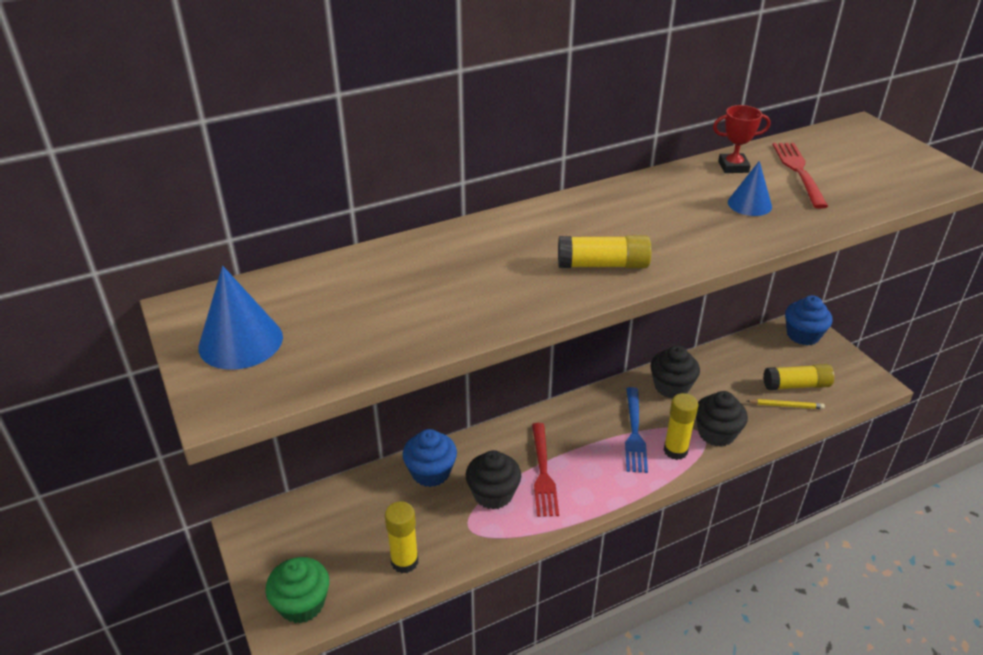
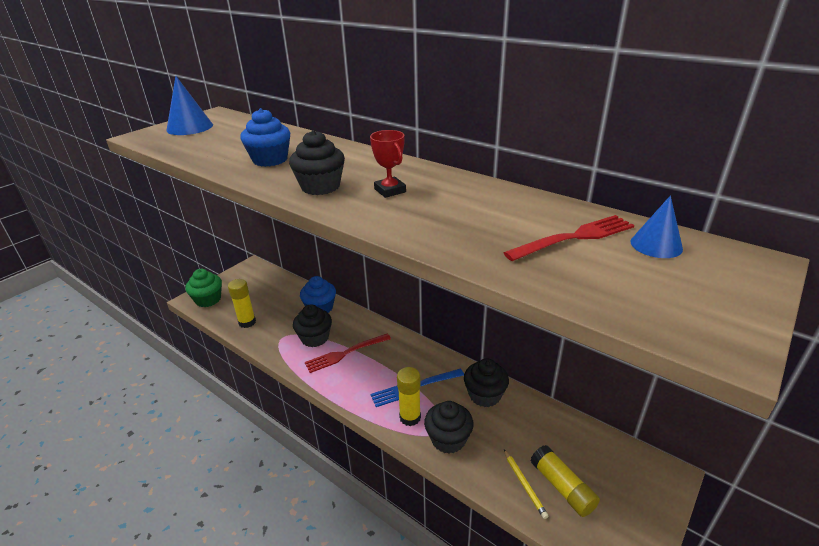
camera: 65 degrees right, 5 degrees down
(603, 265) = (320, 187): yellow glue stick -> black cupcake
(733, 167) = (537, 206): red trophy -> red trophy (390, 190)
(749, 204) = (474, 223): blue cone -> blue cone (656, 245)
(803, 335) = (650, 477): blue cupcake -> blue cupcake (270, 160)

